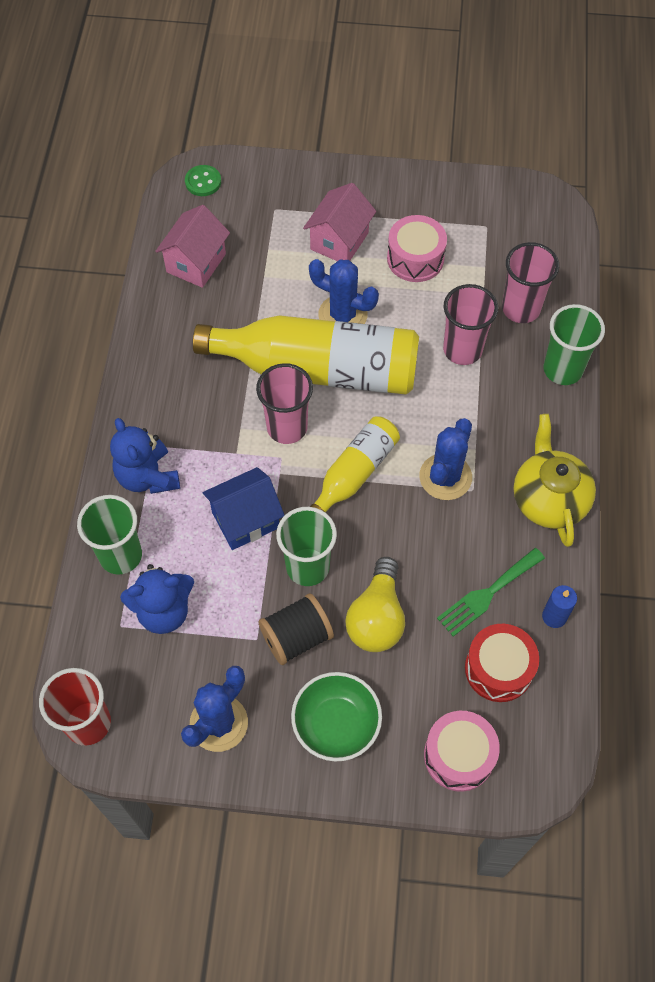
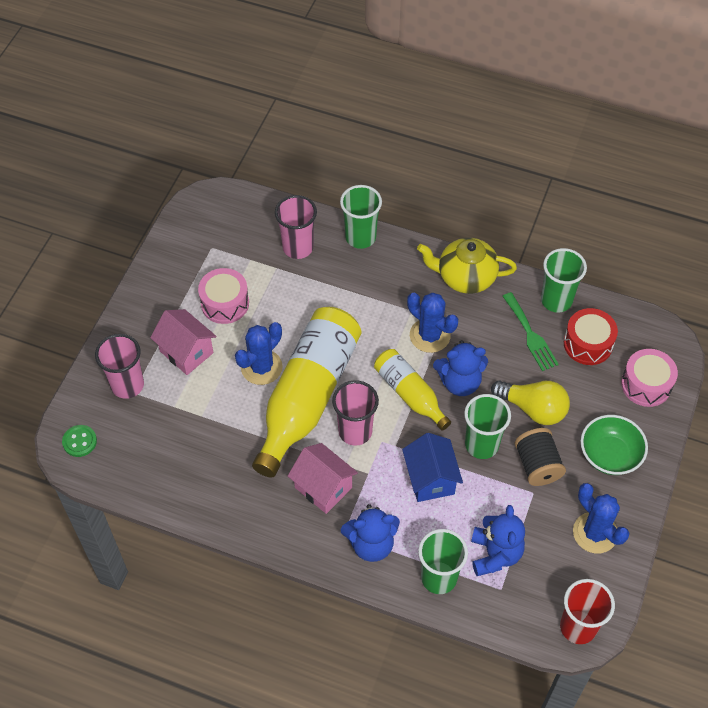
camera: 75 degrees left, 5 degrees down
(196, 263) = (167, 465): pink house -> pink house (323, 487)
(389, 524) = (459, 382): none -> blue teddy bear
(462, 350) = (322, 295): pink cup -> pink cup (127, 385)
(554, 616) = (556, 300): blue candle -> green cup

